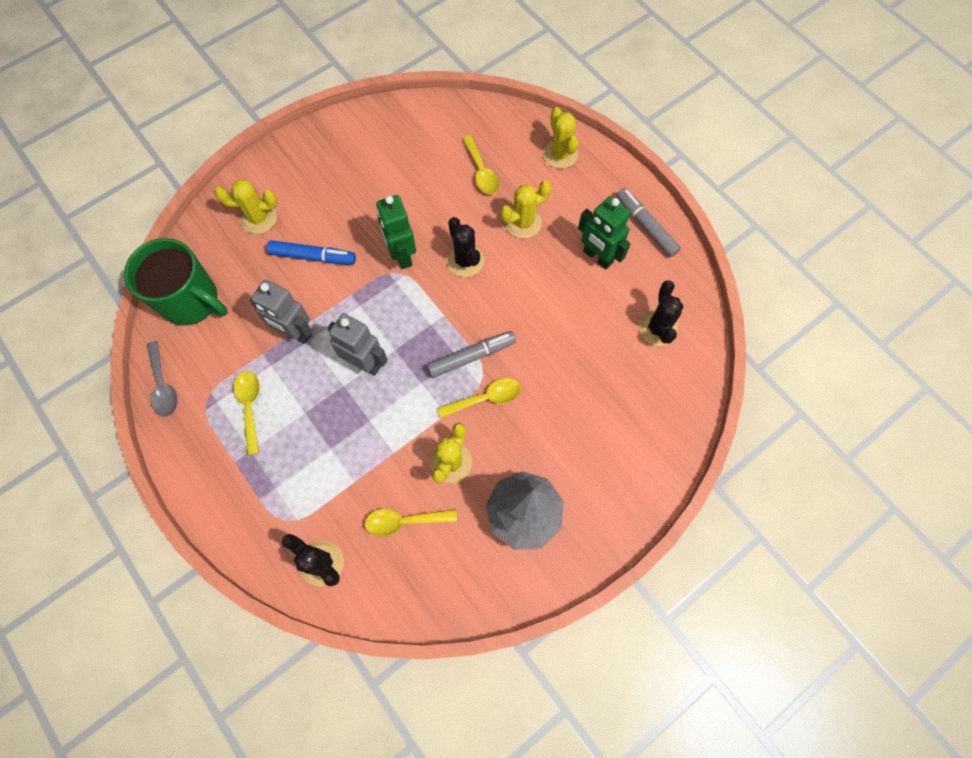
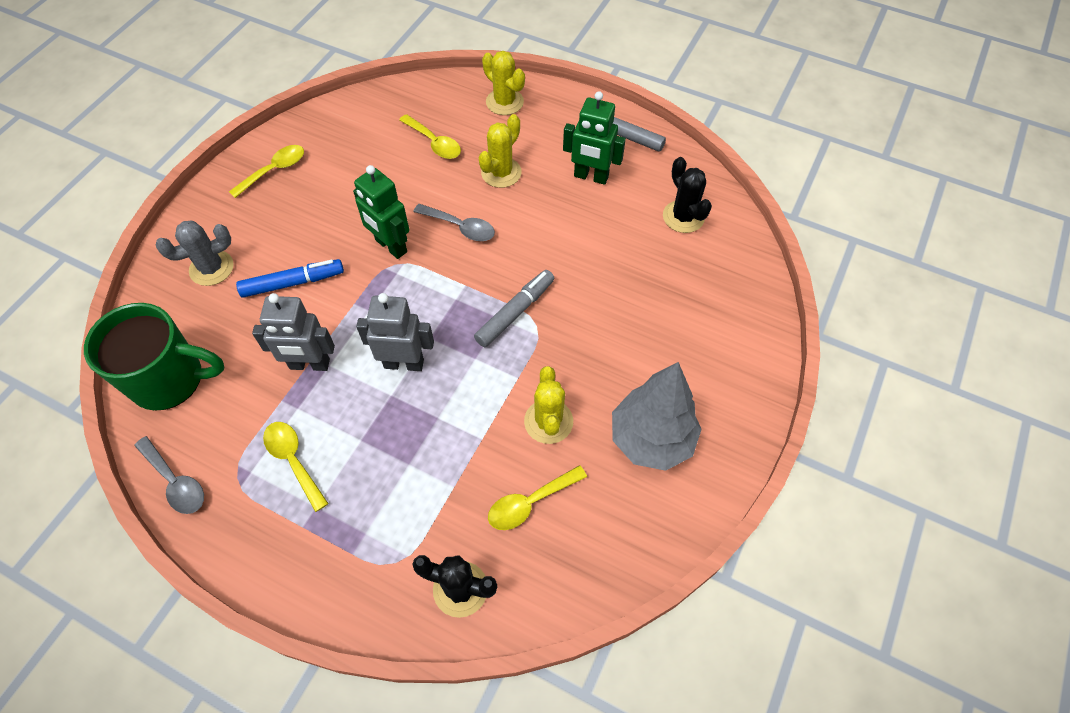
camera: 25 degrees left, 10 degrees down
(259, 218) = (211, 268): yellow cactus -> grey cactus
(465, 261) = (460, 227): black cactus -> grey spoon
(486, 398) = (551, 345): yellow spoon -> yellow spoon (274, 170)

